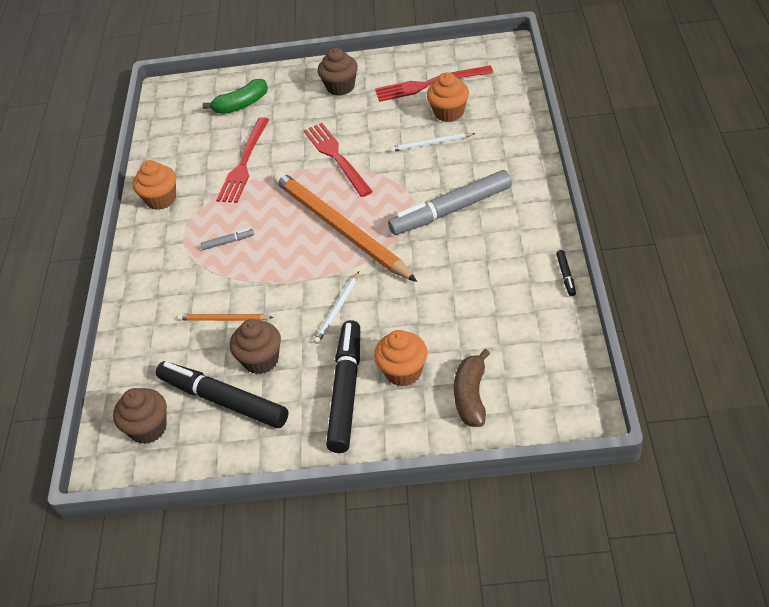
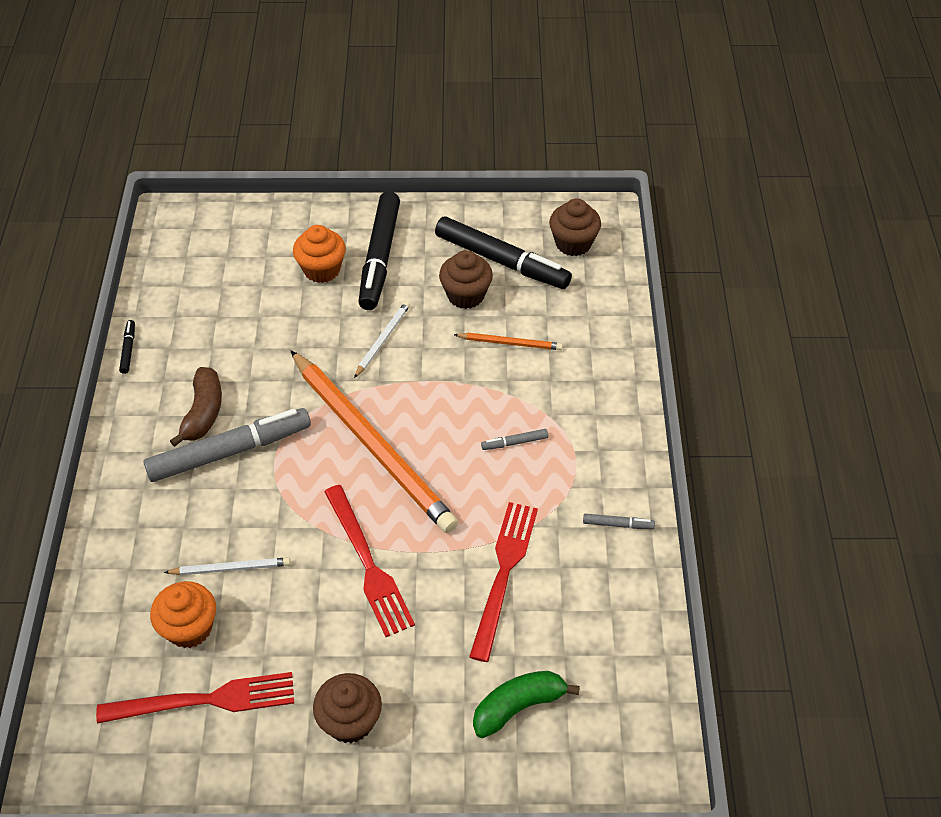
camera: 175 degrees right, 5 degrees up
(161, 199) = (618, 524): orange cupcake -> grey marker
(471, 396) = (262, 242): brown banana -> brown banana (203, 413)

